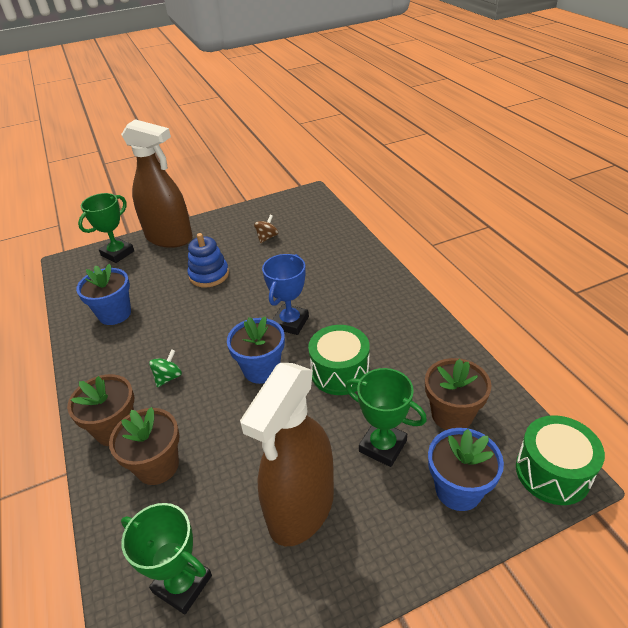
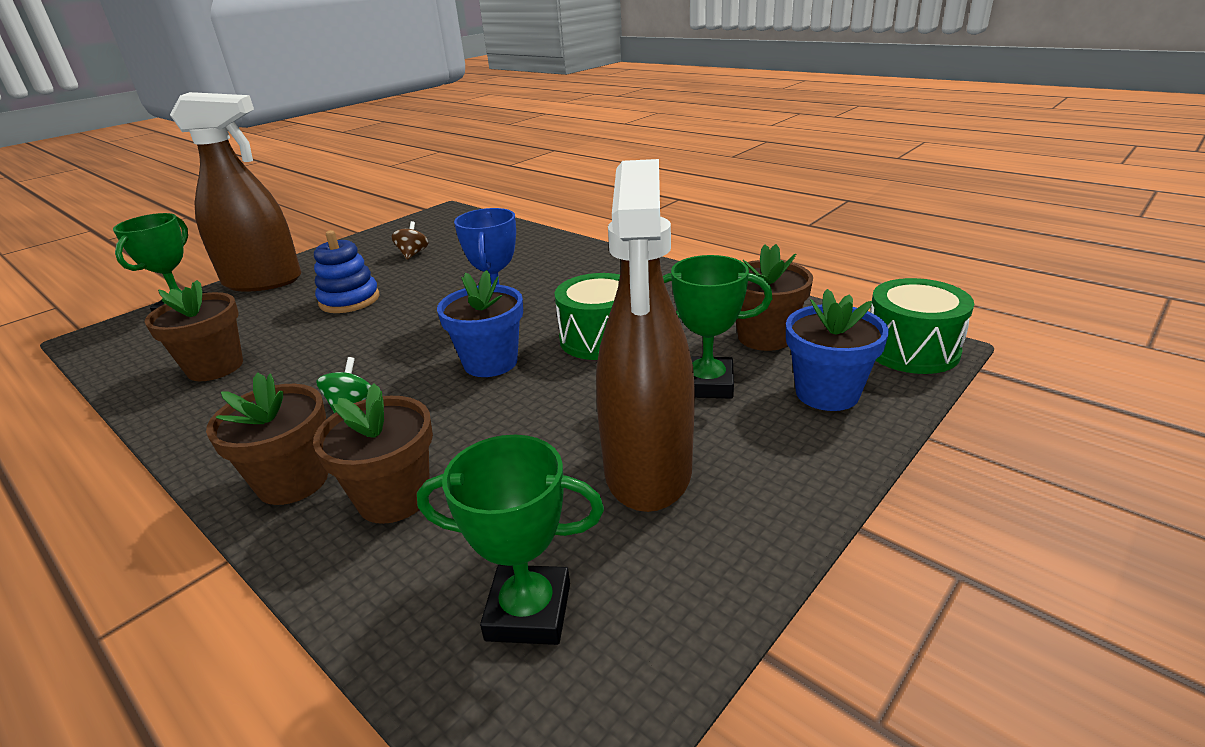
camera: 25 degrees left, 10 degrees down
(115, 314) = (215, 367): blue flower pot -> brown flower pot

